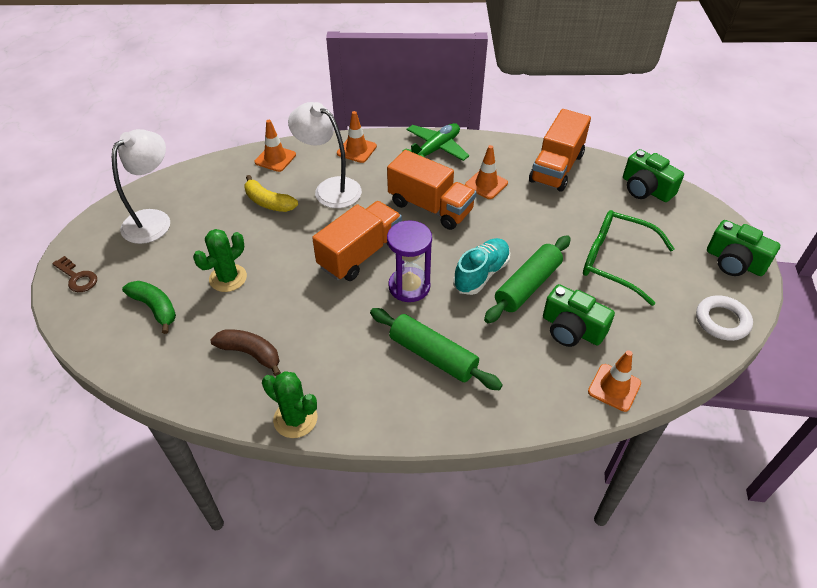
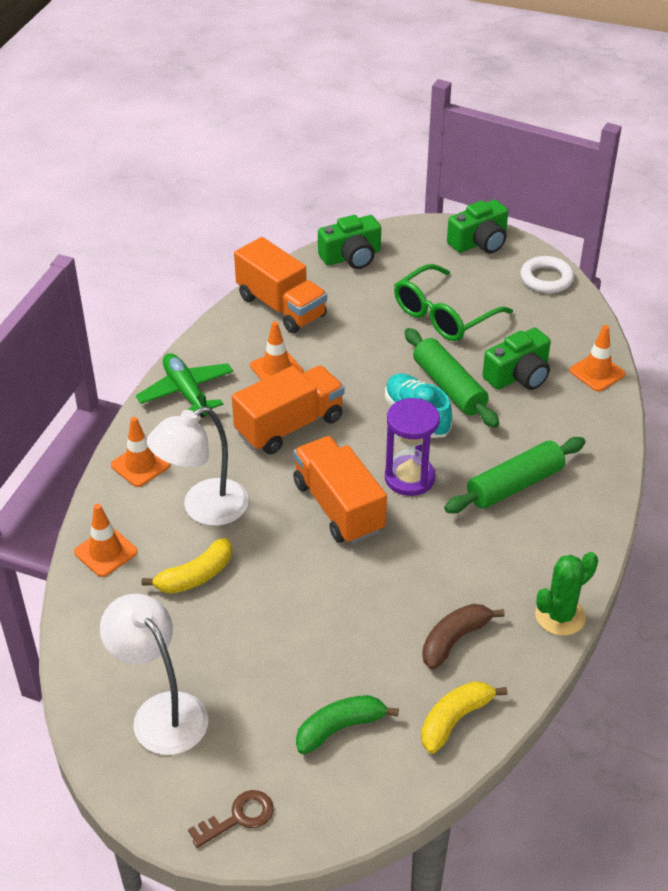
camera: 70 degrees left, 5 degrees down
(174, 371) = (455, 720): none -> yellow banana
(228, 278) = (320, 642): green cactus -> none

